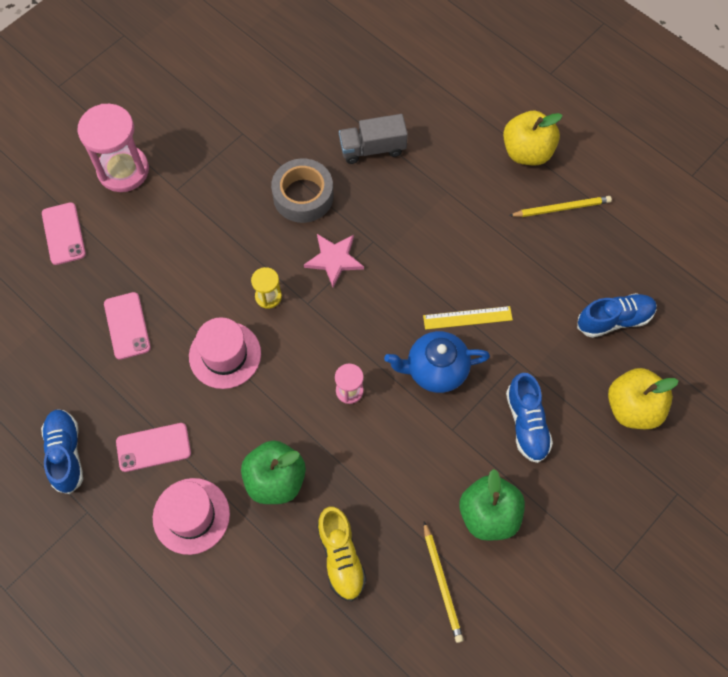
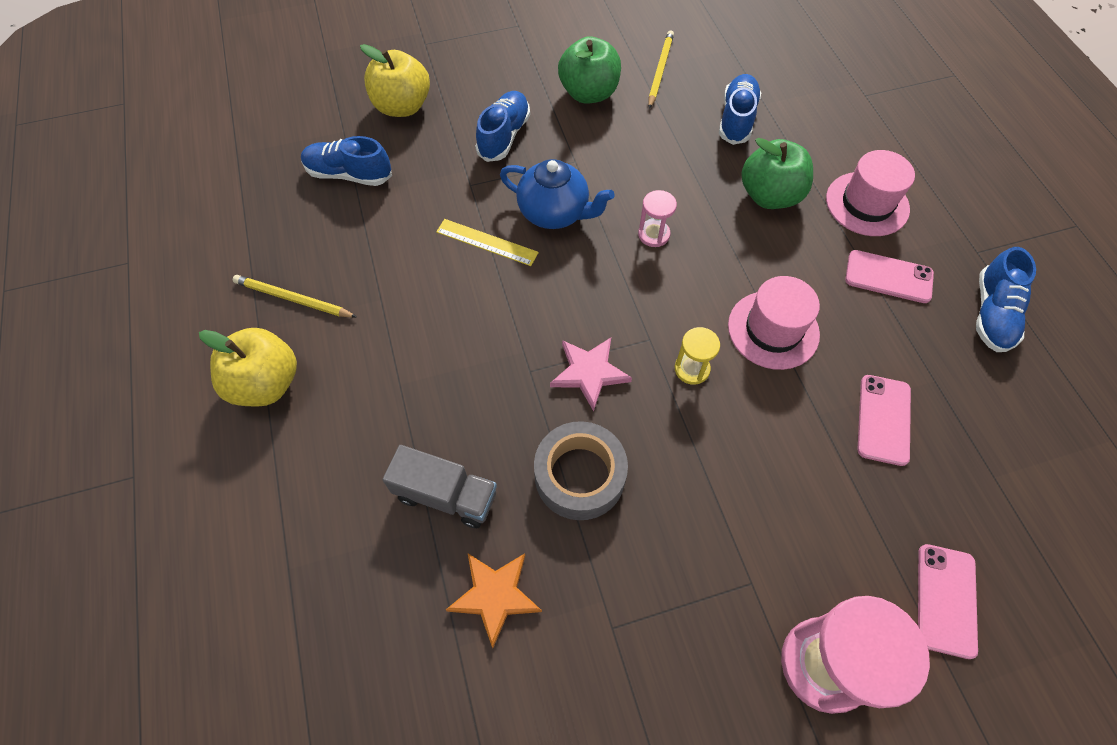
camera: 150 degrees left, 5 degrees down
(312, 117) = (495, 595): none -> orange star
(341, 557) = (736, 119): yellow shoe -> blue shoe

